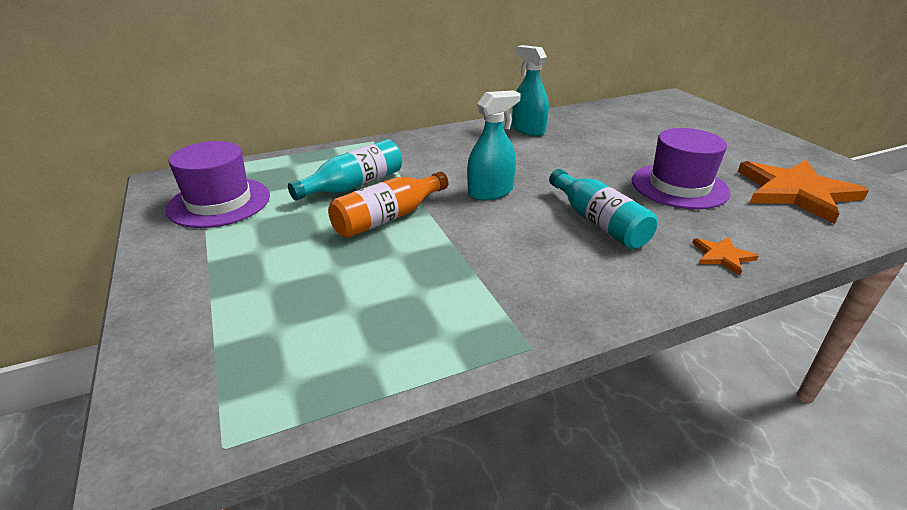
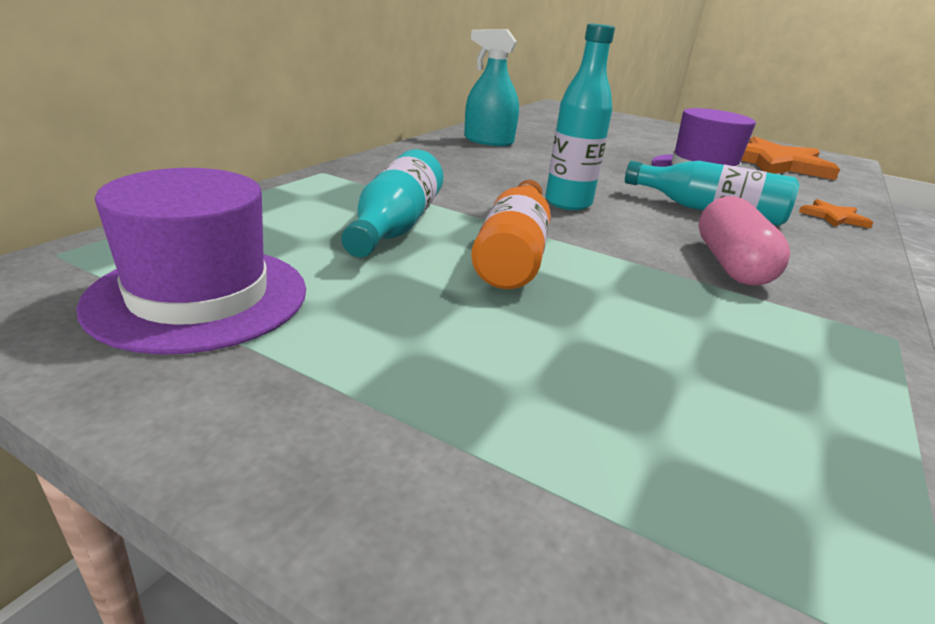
camera: 40 degrees left, 5 degrees down
(490, 192) = (568, 203): turquoise spray bottle -> turquoise bottle
(520, 264) = (731, 264): none -> pink capsule

